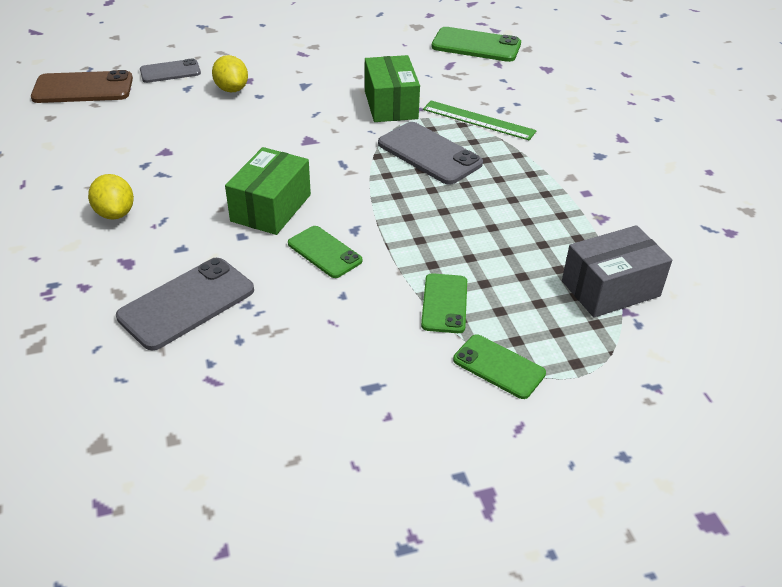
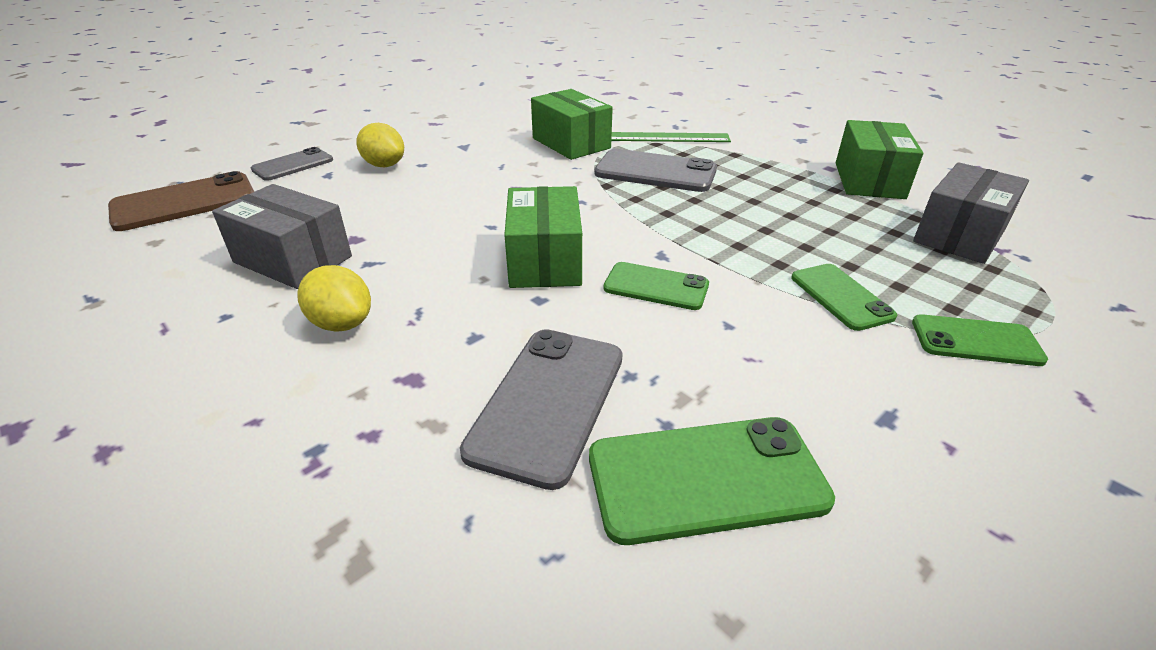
camera: 25 degrees left, 5 degrees down
(118, 156) = (293, 259): none -> grey box
(476, 45) = (597, 89): green phone -> green phone (706, 478)
(604, 215) = (868, 180): none -> green box

